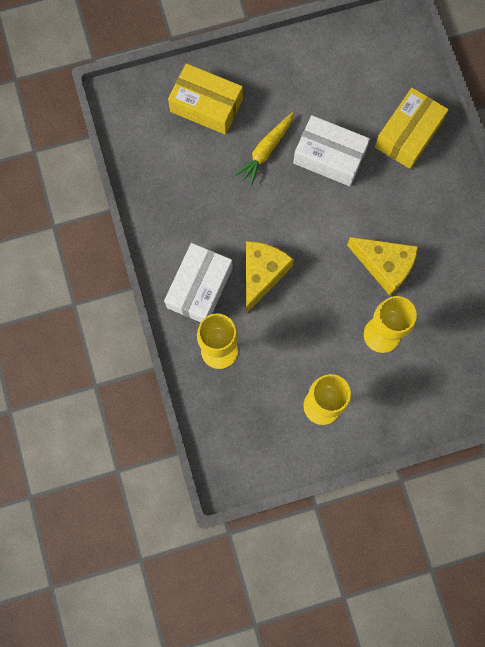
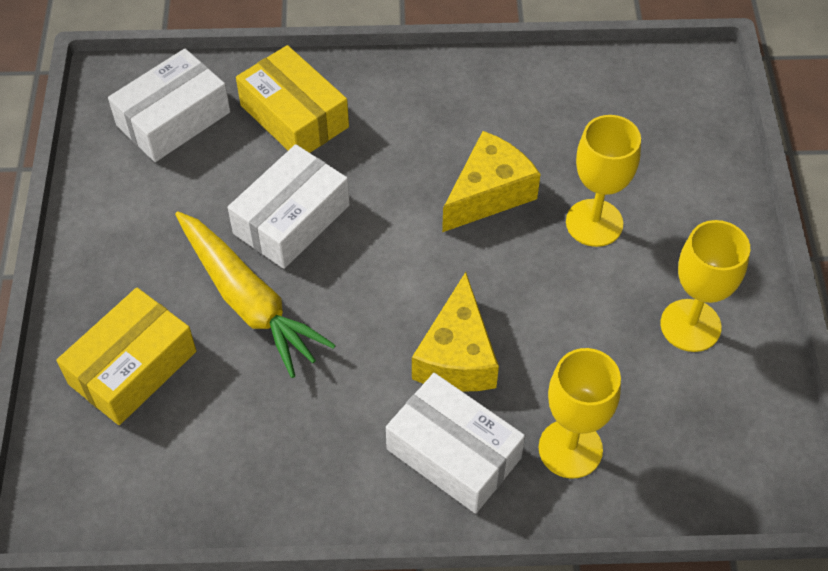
camera: 75 degrees left, 20 degrees down
(262, 274) = (457, 356): yellow cheese -> yellow cheese turned 120 degrees counterclockwise
(266, 151) = (248, 301): yellow carrot -> yellow carrot, size x1.55
(383, 66) = (173, 119): none -> white box

